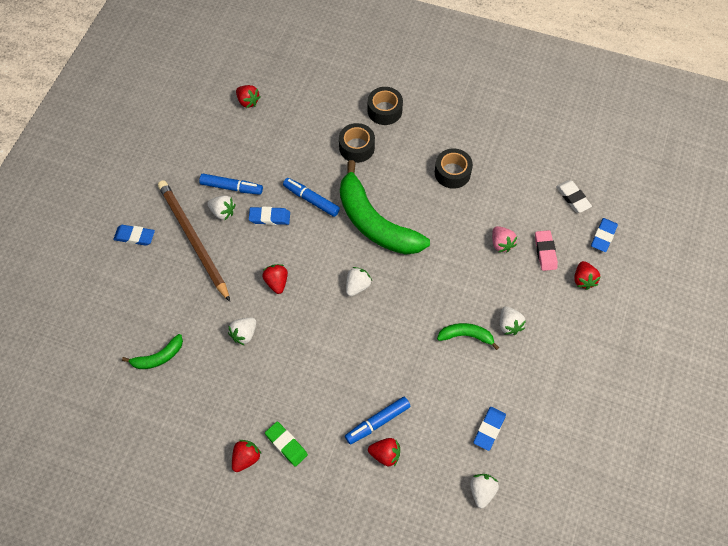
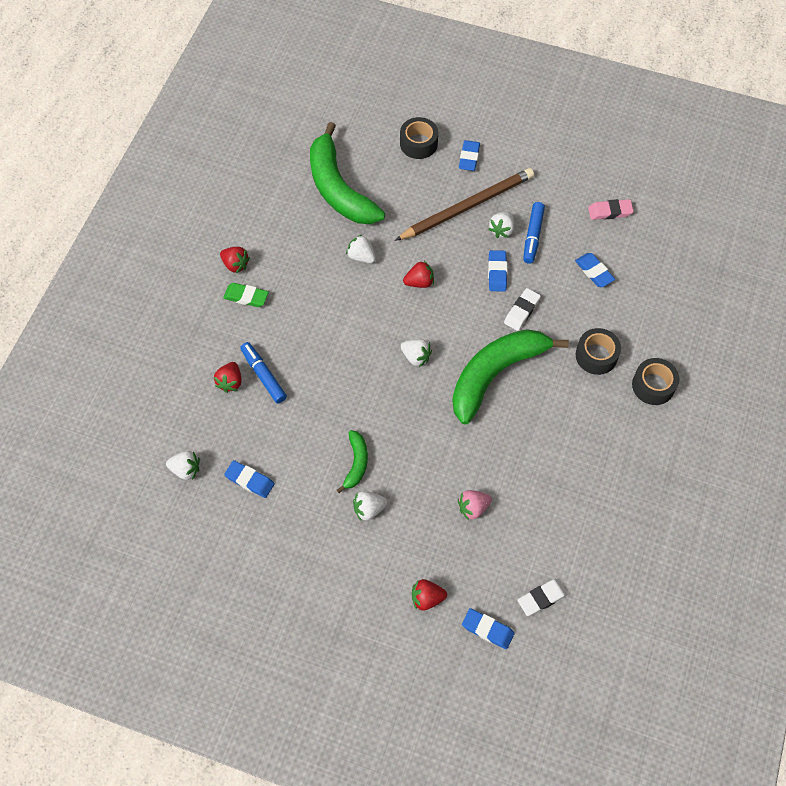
camera: 90 degrees right, 0 degrees up
(158, 357) = (338, 188): green banana -> green banana, size x2.17
(248, 101) = (649, 245): red strawberry -> none
(273, 143) = (594, 272): none -> blue eraser
(286, 444) = (246, 297): green eraser -> green eraser turned 60 degrees clockwise
(311, 200) = (521, 311): blue marker -> white eraser
(452, 173) = (569, 458): black tape -> black tape (418, 143)
(545, 252) = (463, 557): pink eraser -> pink eraser (610, 212)

